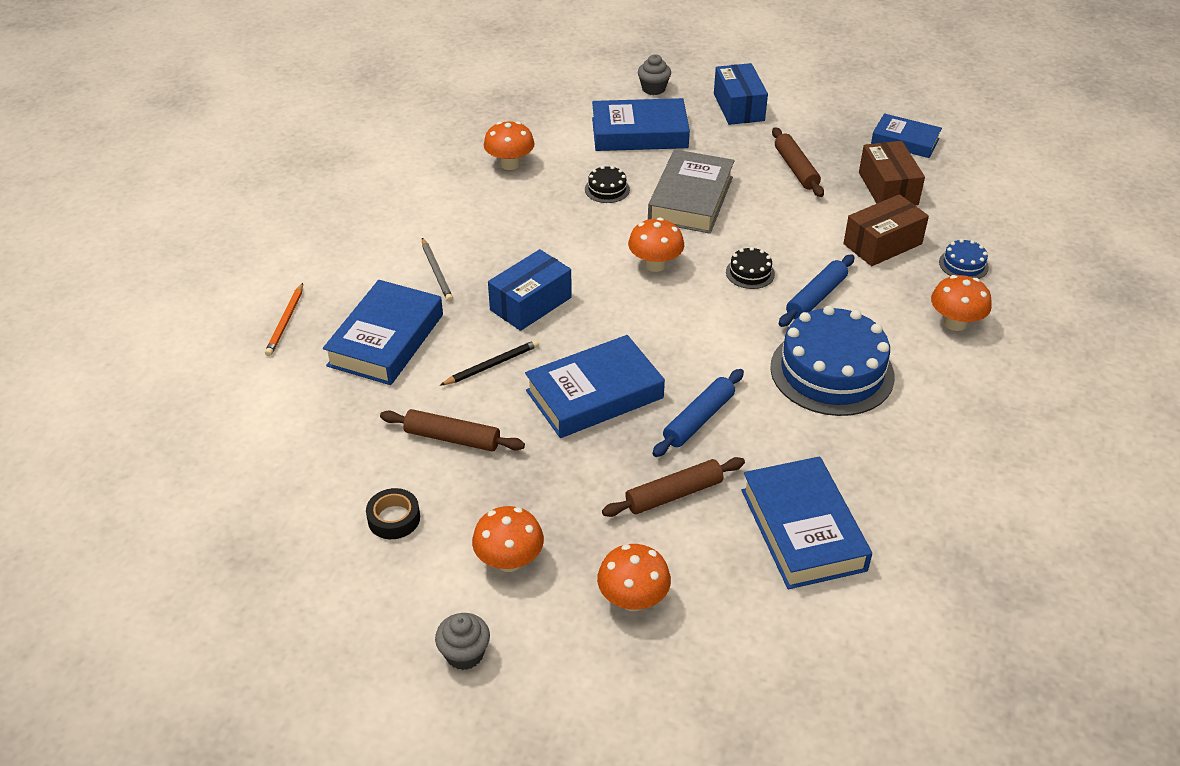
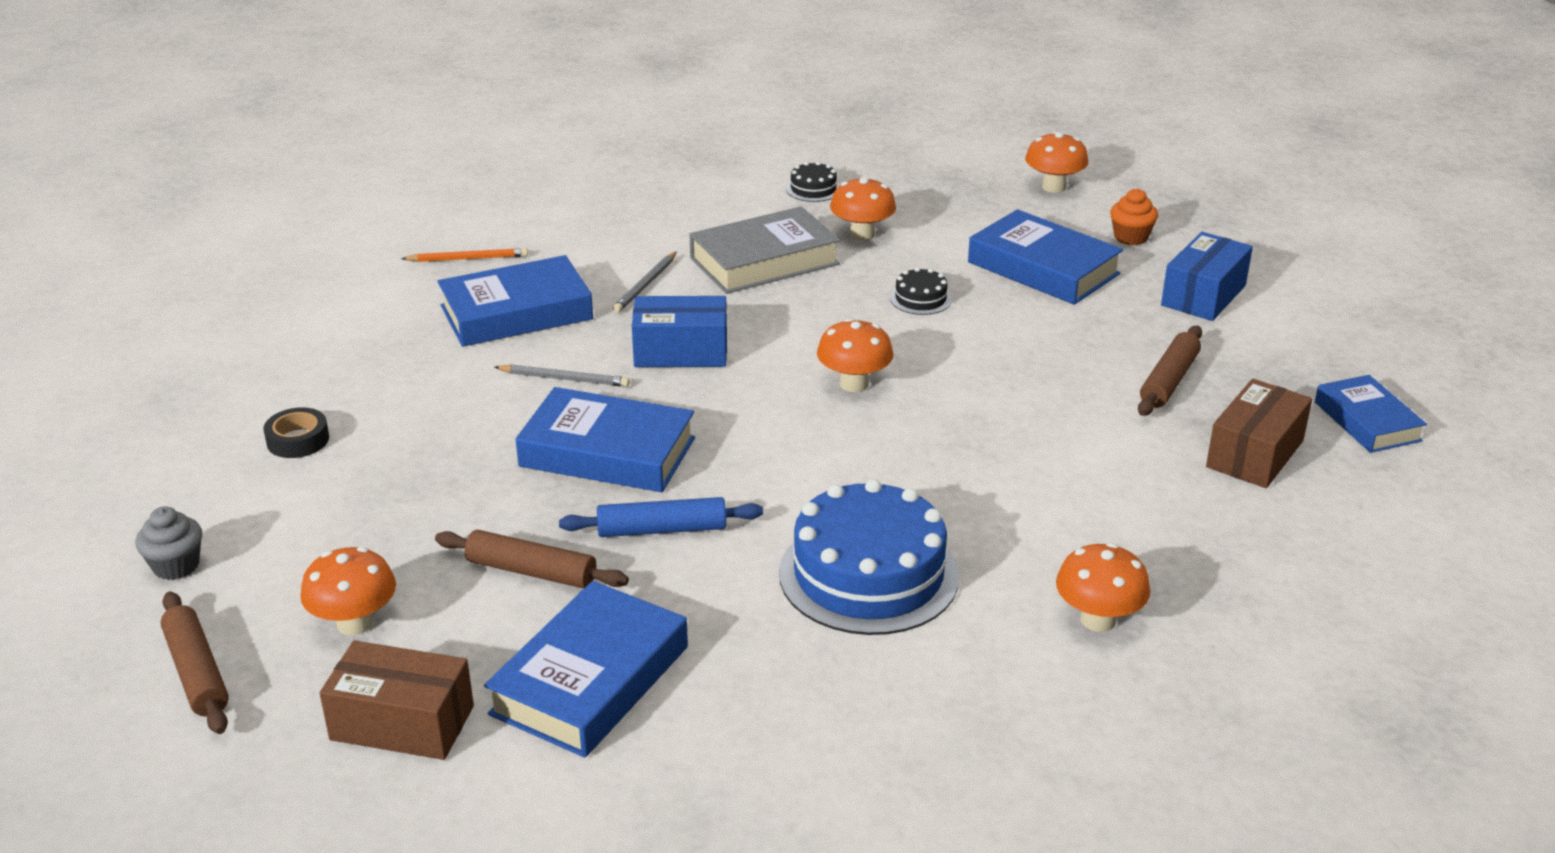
camera: 45 degrees right, 10 degrees down
(286, 322) = (468, 258): orange pencil -> orange pencil turned 150 degrees counterclockwise
(452, 438) = (438, 412): brown rolling pin -> brown rolling pin (197, 672)
(492, 365) = (564, 379): black pencil -> grey pencil
(509, 561) = (320, 527): orange mushroom -> orange mushroom (1054, 187)
(653, 89) = (1131, 237): grey cupcake -> orange cupcake
(691, 199) = (994, 349): grey book -> grey book (764, 261)
(750, 273) = (940, 443): black cake -> black cake (813, 189)
(816, 297) = (973, 503): blue rolling pin -> none
(882, 244) = (1147, 500): brown box -> brown box (402, 723)
(963, 264) = (1217, 574): blue cake -> none

